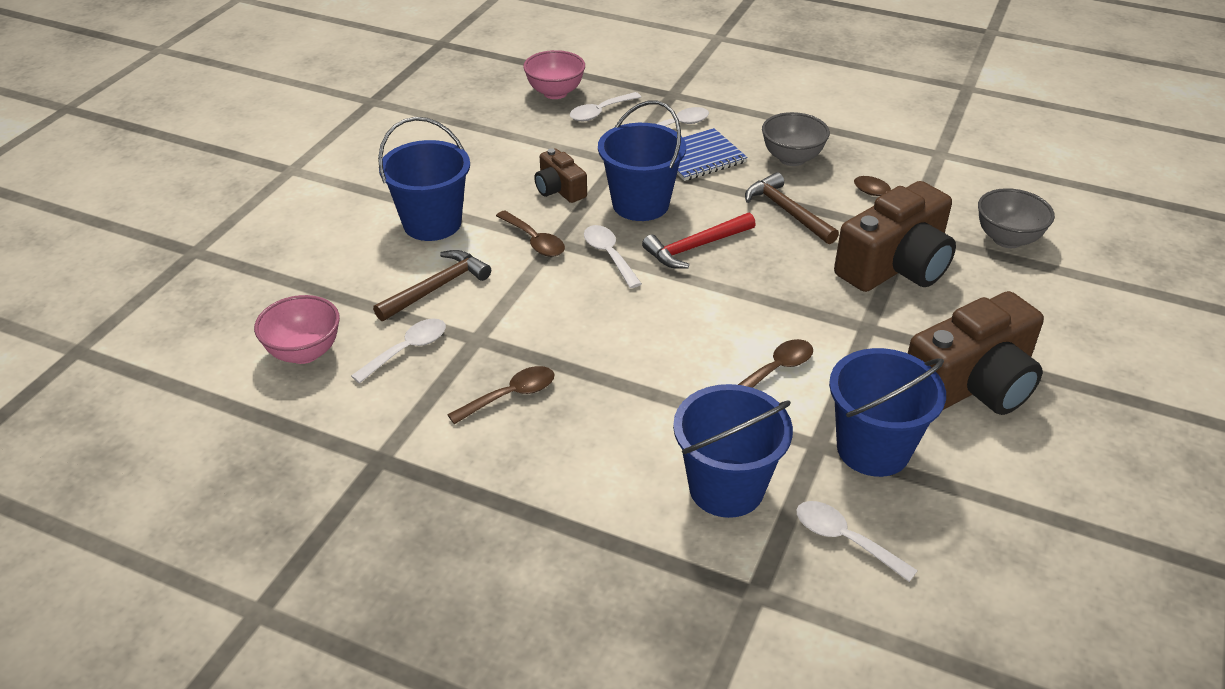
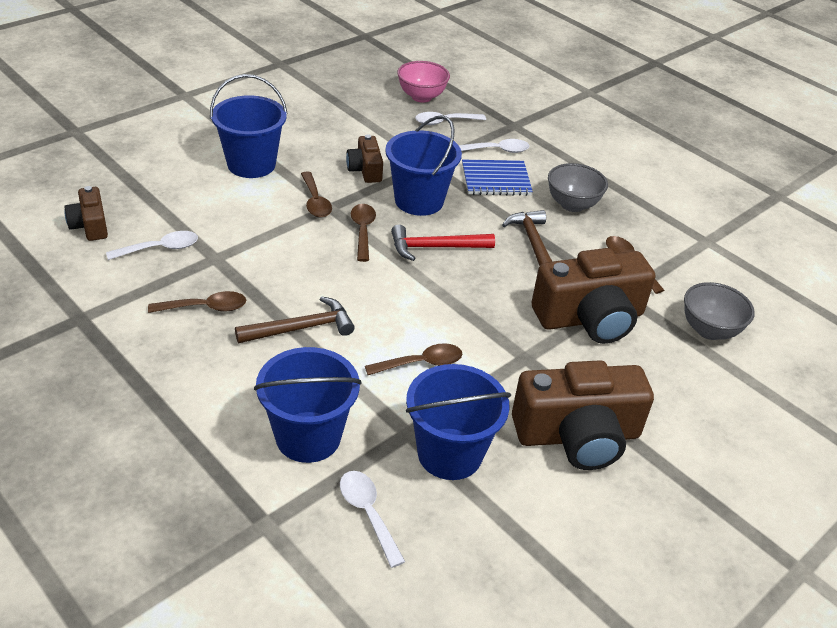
camera: 20 degrees right, 0 degrees up
(304, 352) = (90, 225): pink bowl -> brown camera
(437, 288) = (217, 212): brown hammer -> brown hammer (301, 328)
(609, 255) = (362, 231): white spoon -> brown spoon

